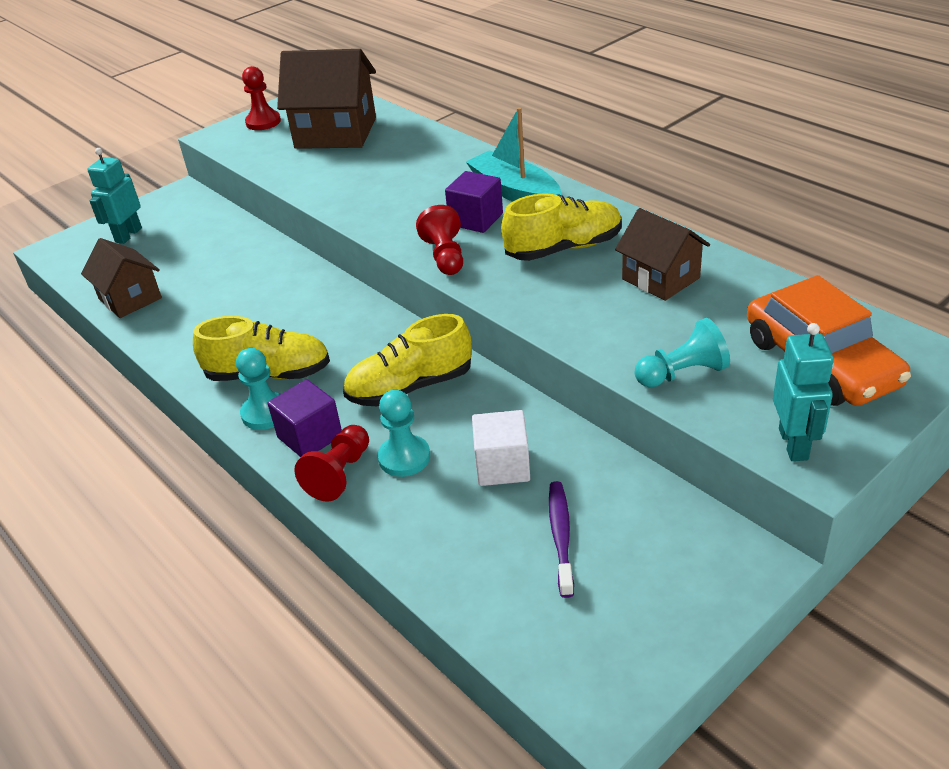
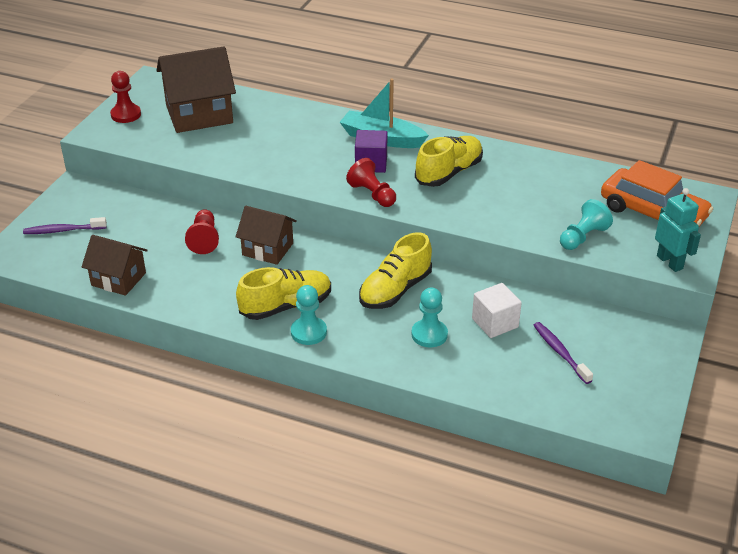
camera: 30 degrees left, 0 degrees up
(128, 235) = (63, 230): turquoise robot -> purple toothbrush
(310, 436) = (354, 339): purple cube -> none
(339, 474) = (395, 356): red pawn -> red pawn (204, 239)
(661, 279) = (526, 181): brown house -> brown house (268, 249)

